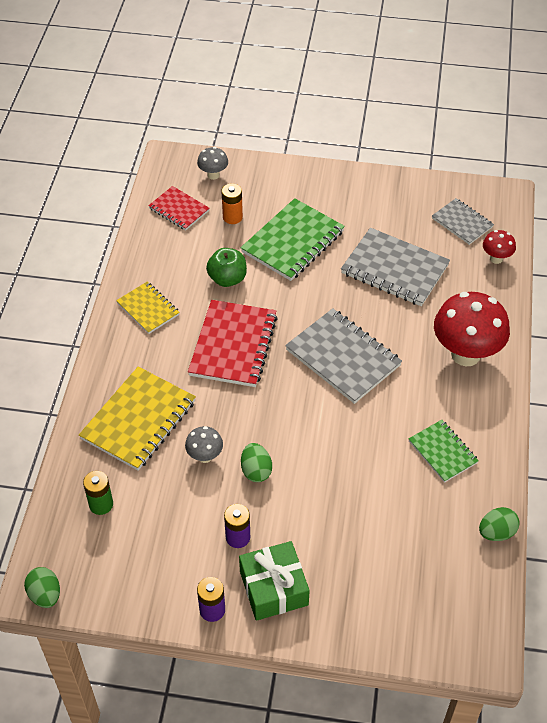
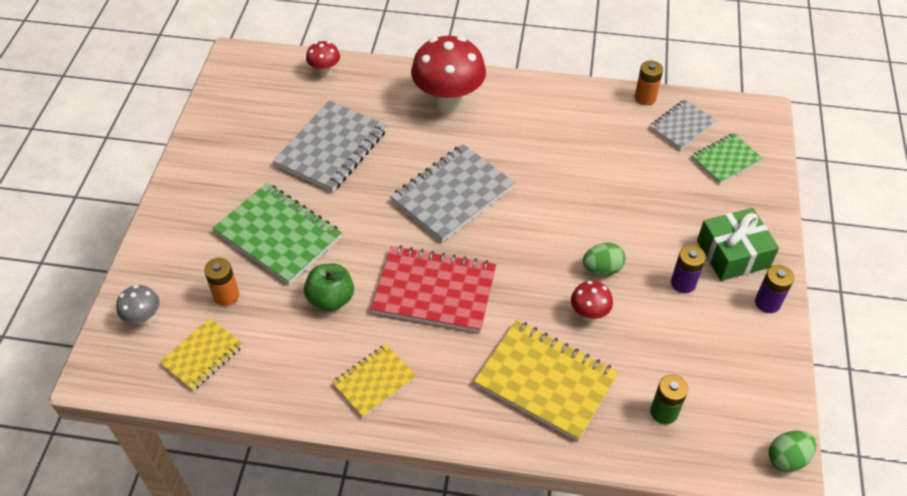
camera: 90 degrees left, 0 degrees up
(179, 210) = (202, 355): red notebook -> yellow notebook
(205, 456) = (589, 314): grey mushroom -> red mushroom
(442, 452) = (565, 126): green notebook -> green notebook (726, 160)
(462, 223) = (270, 92): grey notebook -> grey notebook (681, 126)
(496, 532) = (645, 98): green egg -> orange battery

